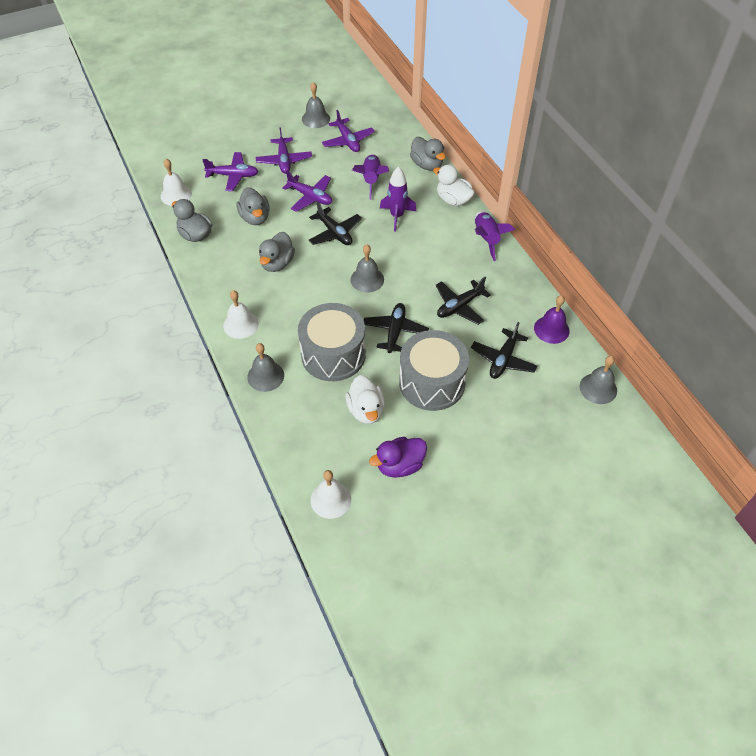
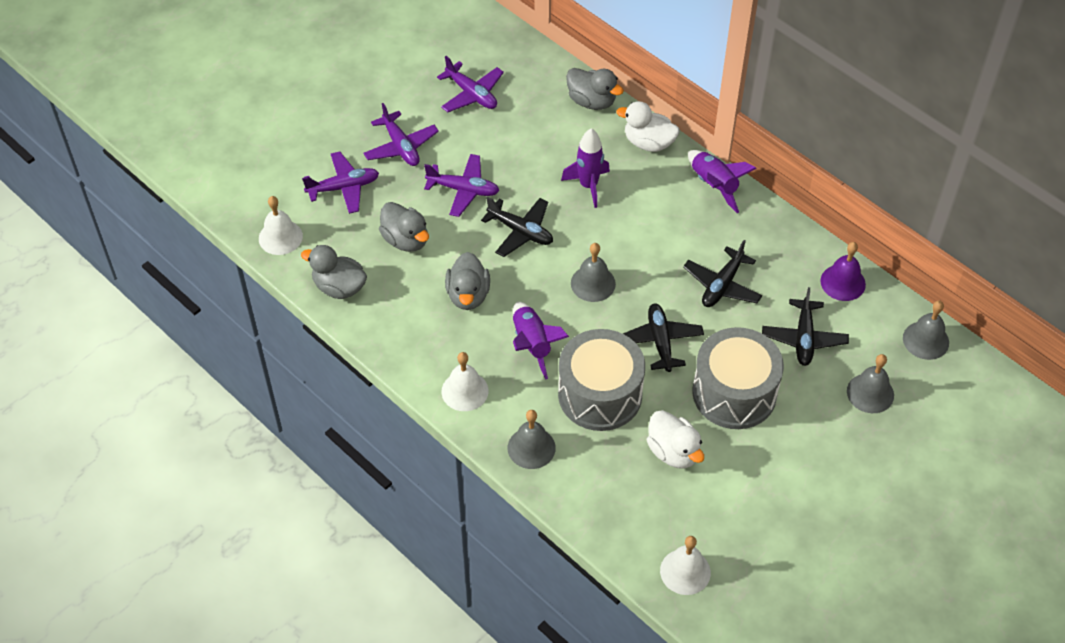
camera: 20 degrees left, 0 degrees up
(316, 119) = (411, 72): grey bell -> grey bell (870, 393)
(371, 180) = (531, 143): purple rocket -> purple rocket (532, 344)
(400, 465) = (744, 505): purple duck -> none

